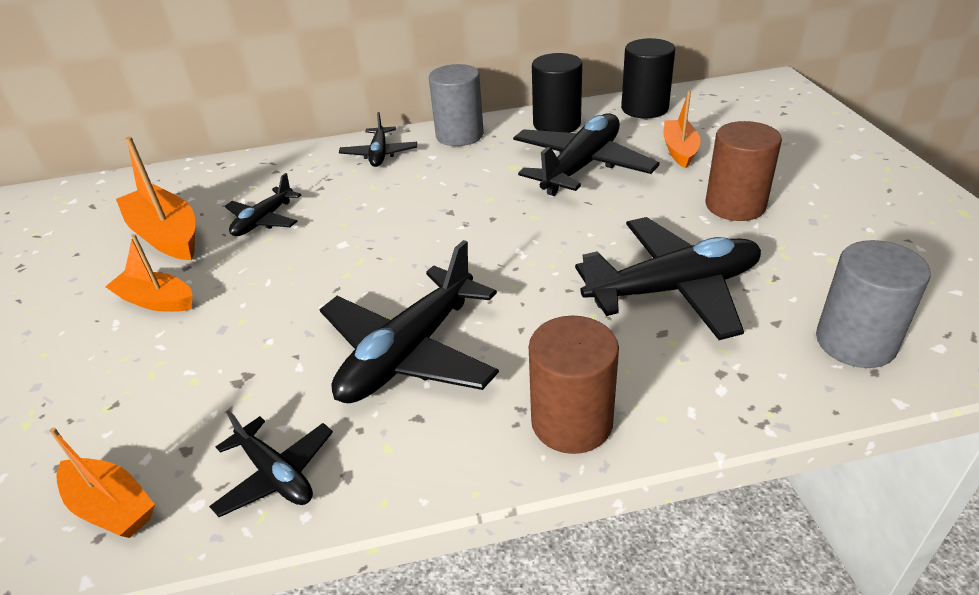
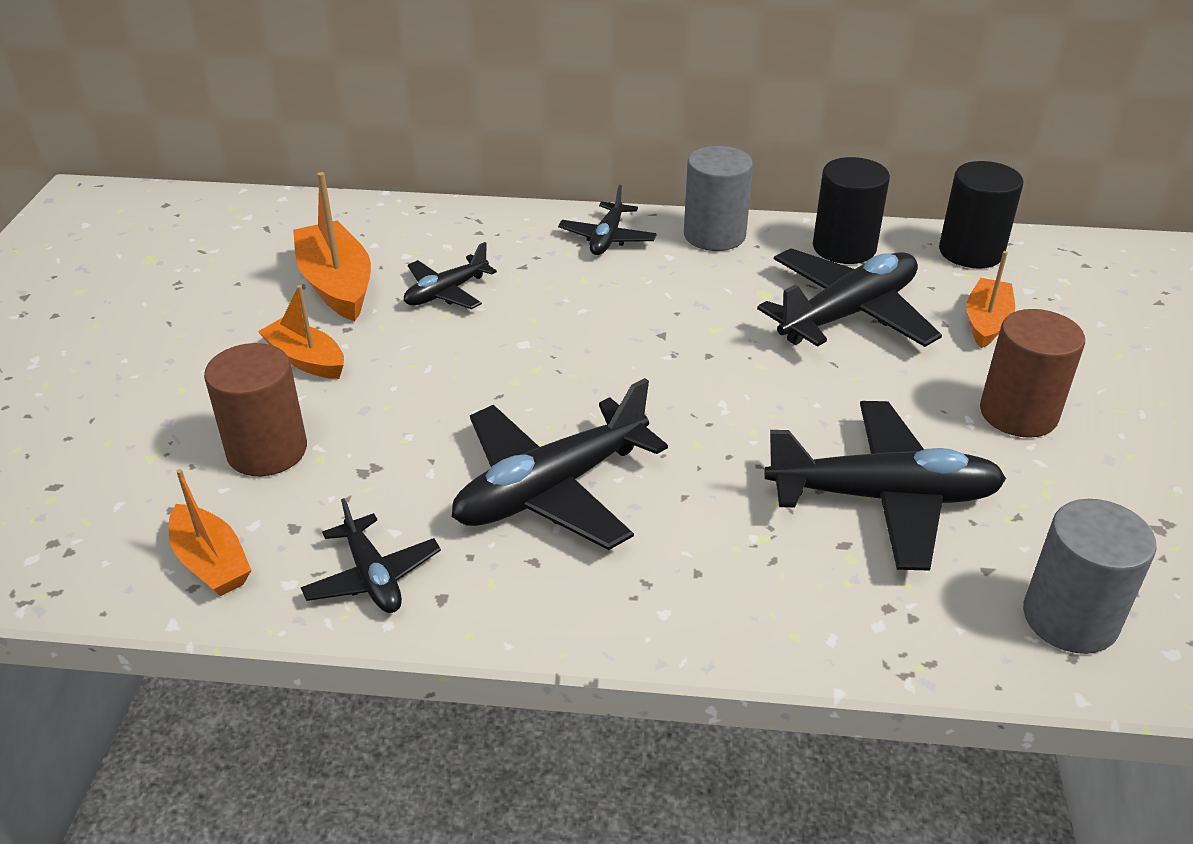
camera: 15 degrees right, 0 degrees up
(571, 422) = (694, 612): brown cylinder -> brown cylinder (267, 451)

